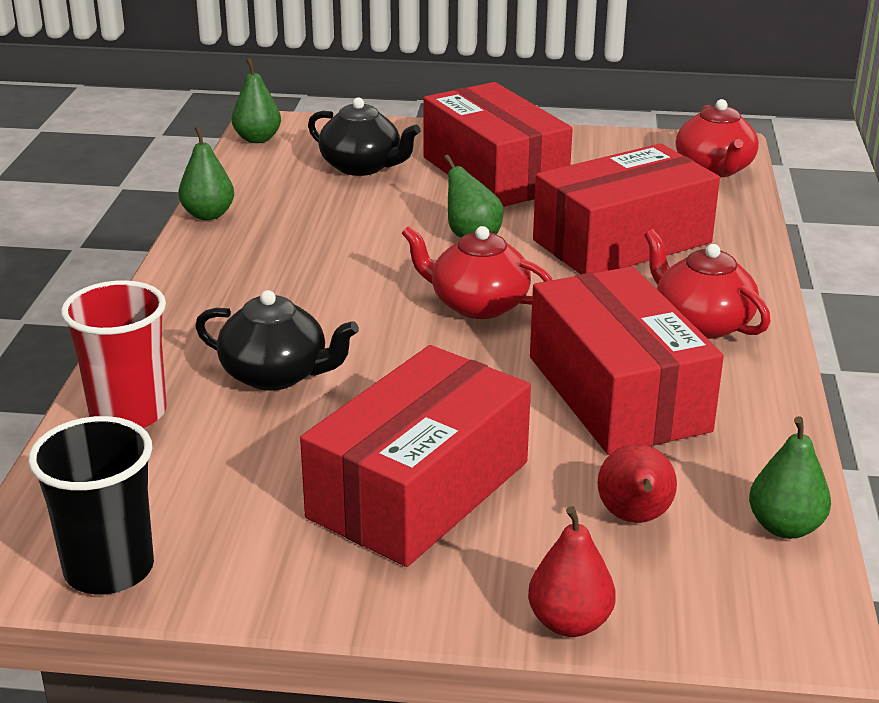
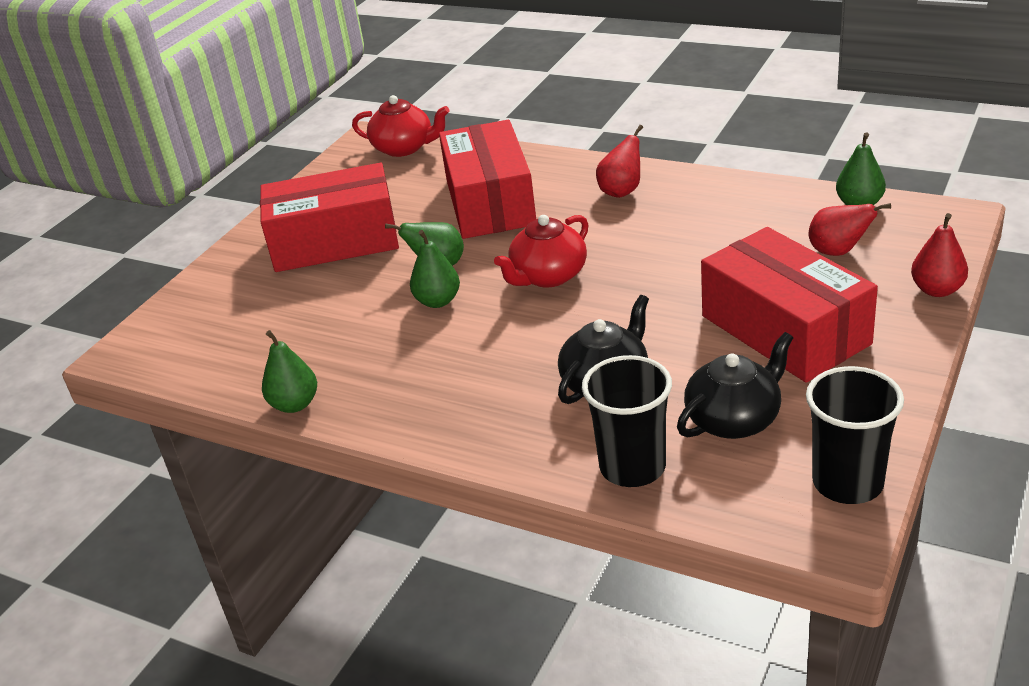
camera: 65 degrees left, 5 degrees up
(128, 413) = (632, 467): red cup -> black cup
(257, 139) = (150, 363): green pear -> green pear (438, 301)
(362, 167) = (266, 307): black teapot -> black teapot (734, 419)
(618, 393) = (696, 236): red box -> none
(701, 323) = (622, 191): red teapot -> red pear

